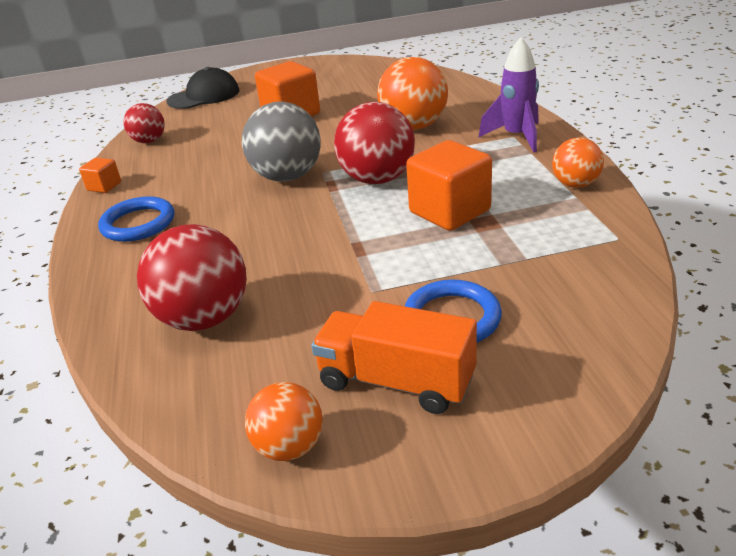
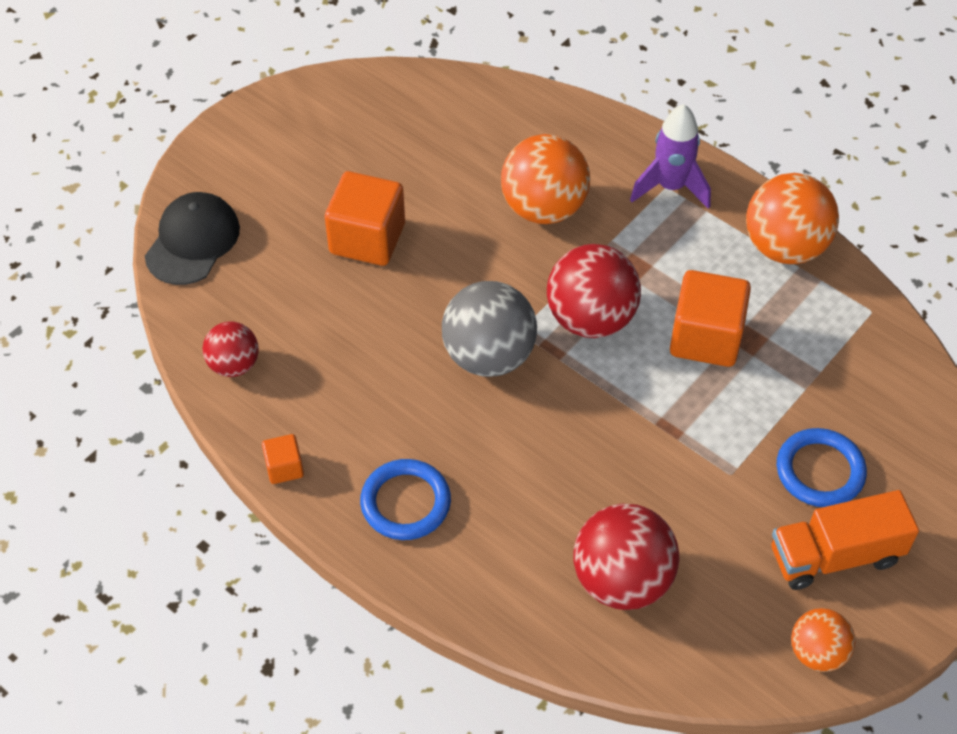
camera: 40 degrees left, 20 degrees up
(575, 184) = (784, 247): orange ball -> orange ball, size x1.72

